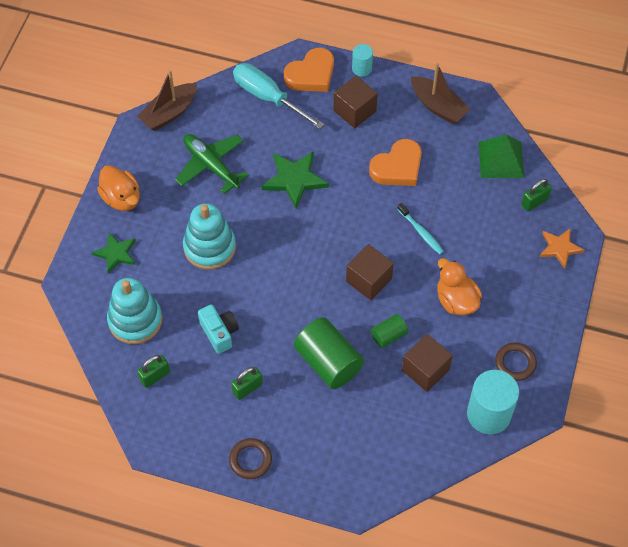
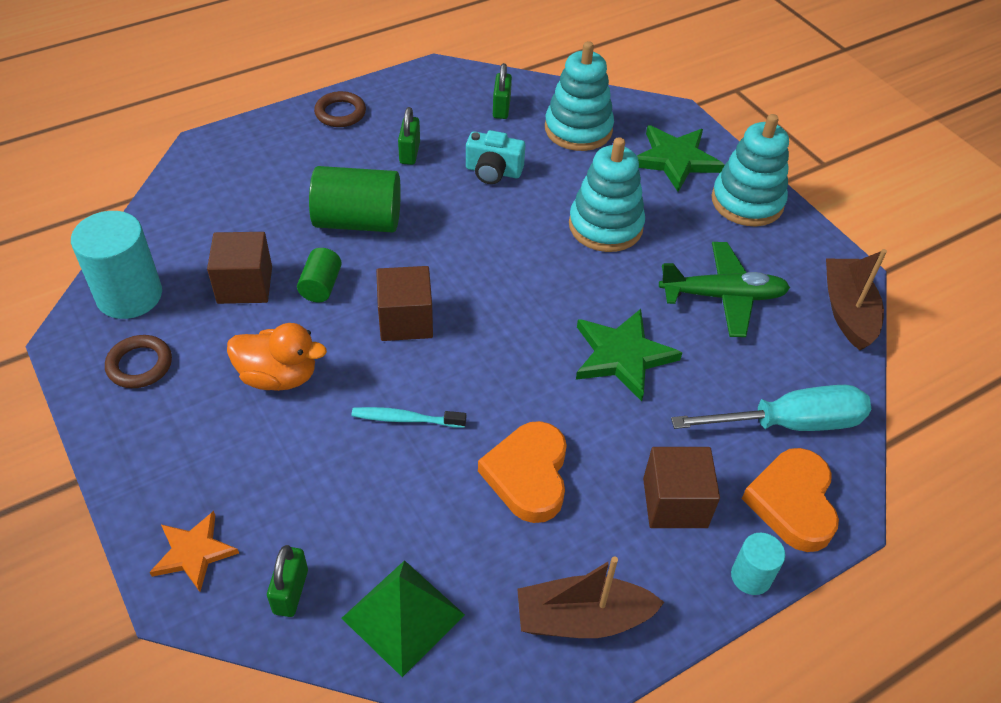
camera: 130 degrees right, 10 degrees down
(116, 253) = (675, 160): green star -> green star, size x1.52
(122, 198) = (747, 202): orange duck -> turquoise stacking toy

